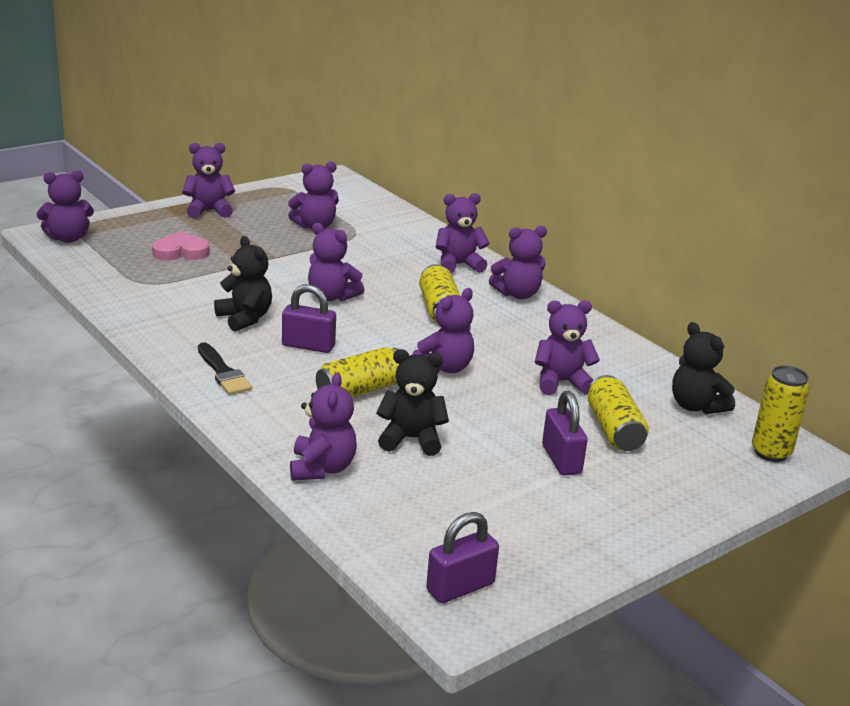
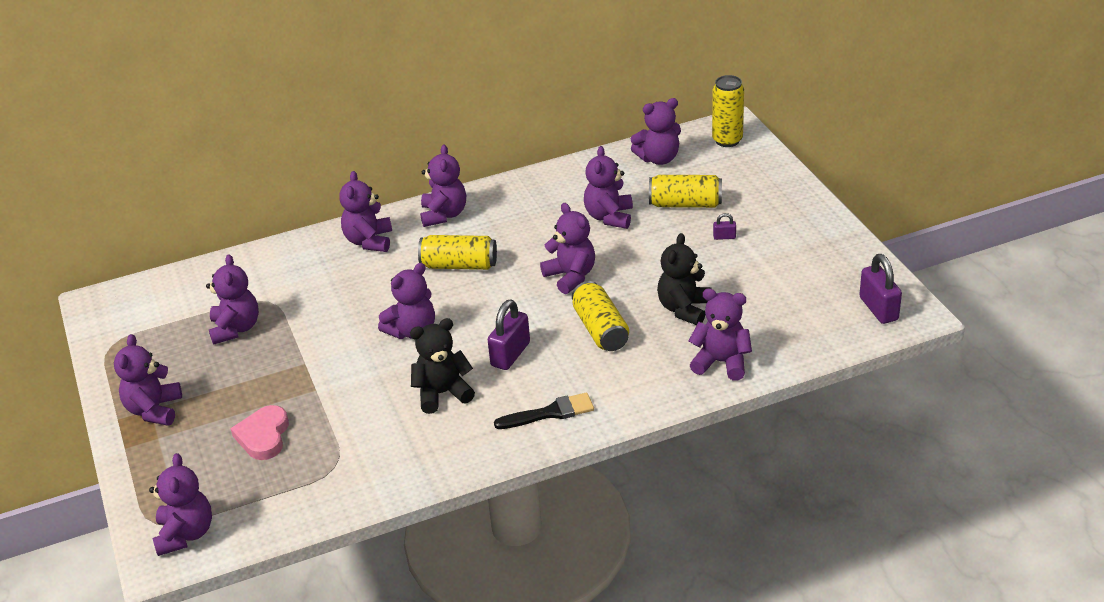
camera: 70 degrees left, 10 degrees up
(561, 460) = (724, 237): purple padlock -> purple padlock, size x0.48
(696, 406) = (658, 159): black teddy bear -> purple teddy bear

